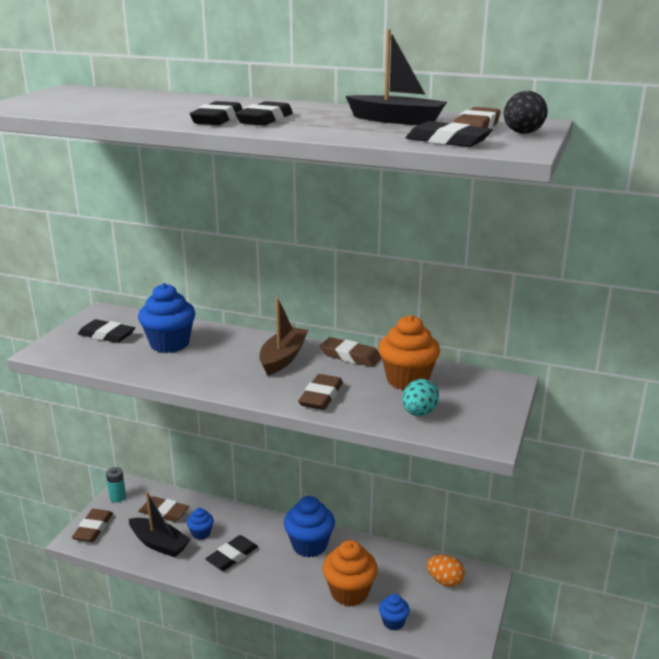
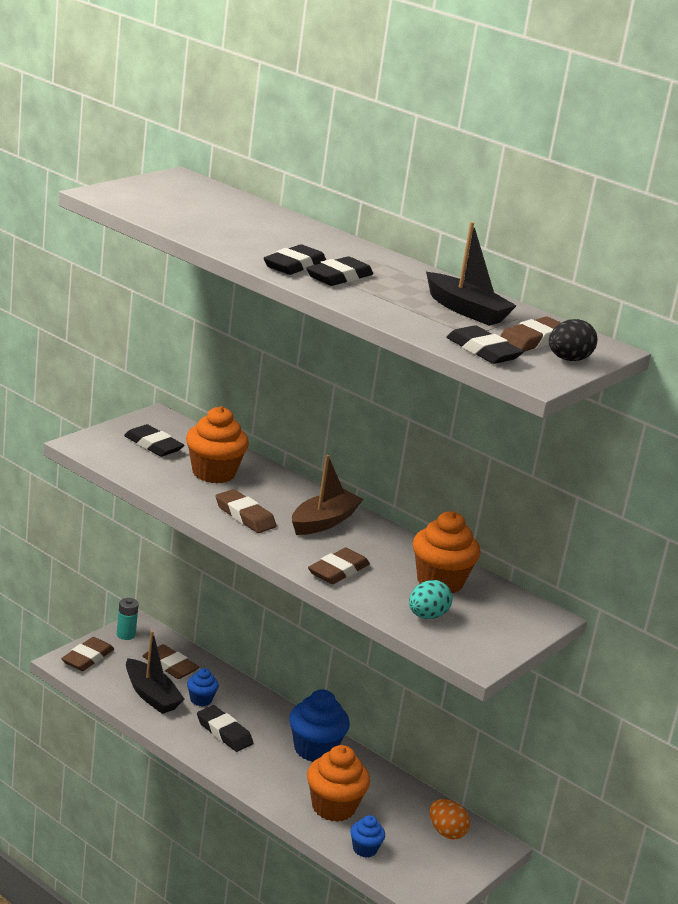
camera: 15 degrees right, 0 degrees up
(169, 344) = (213, 473): blue cupcake -> orange cupcake
(232, 556) = (224, 732): black eraser -> black eraser turned 75 degrees clockwise
(350, 356) = (397, 540): brown eraser -> brown eraser (245, 516)

